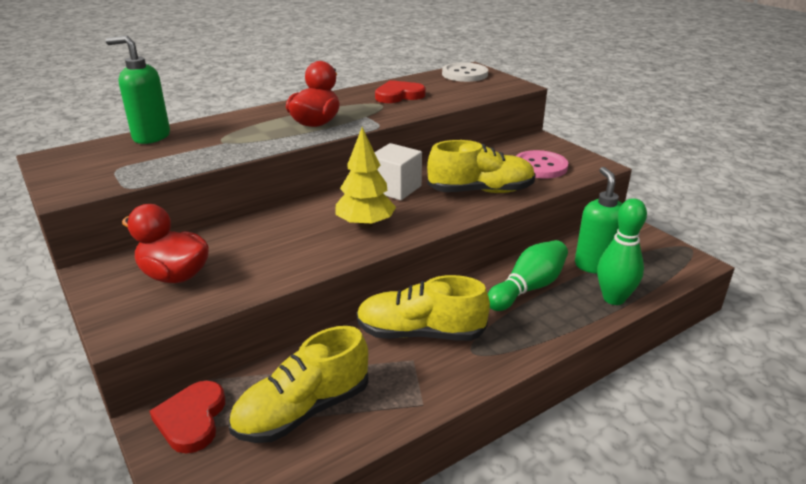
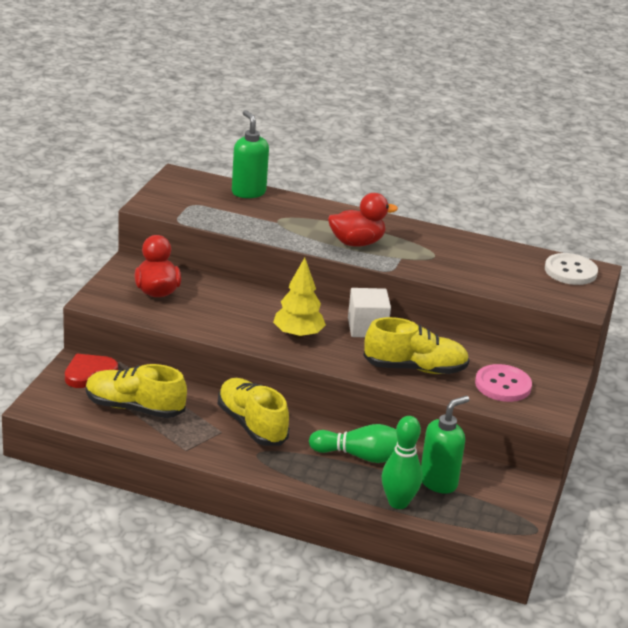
camera: 50 degrees right, 0 degrees up
(399, 95) = (466, 256): red heart -> none
(481, 191) = (415, 368): yellow shoe -> yellow shoe turned 45 degrees counterclockwise

